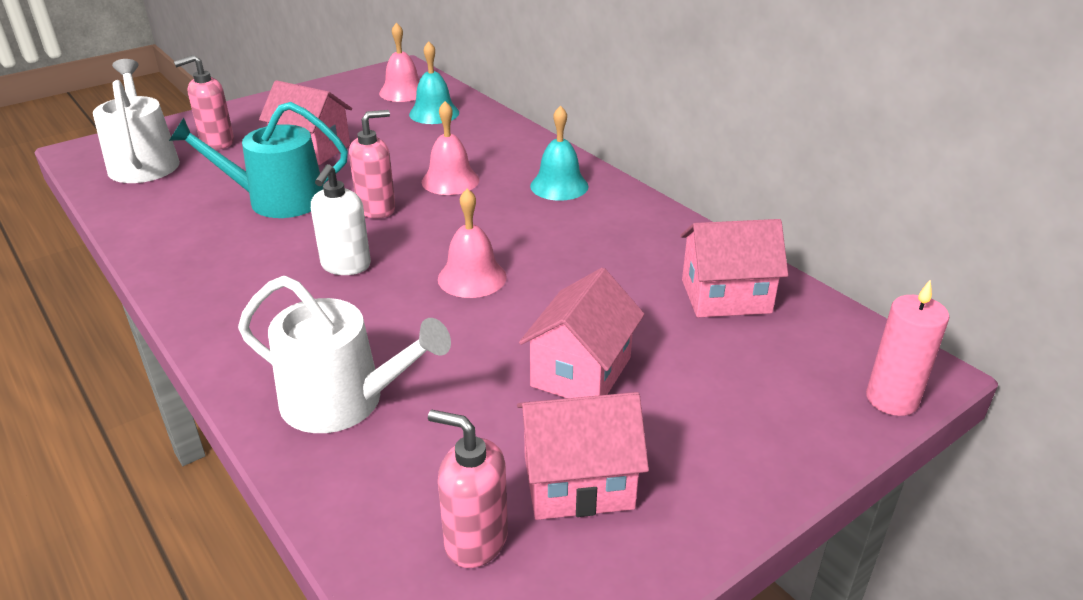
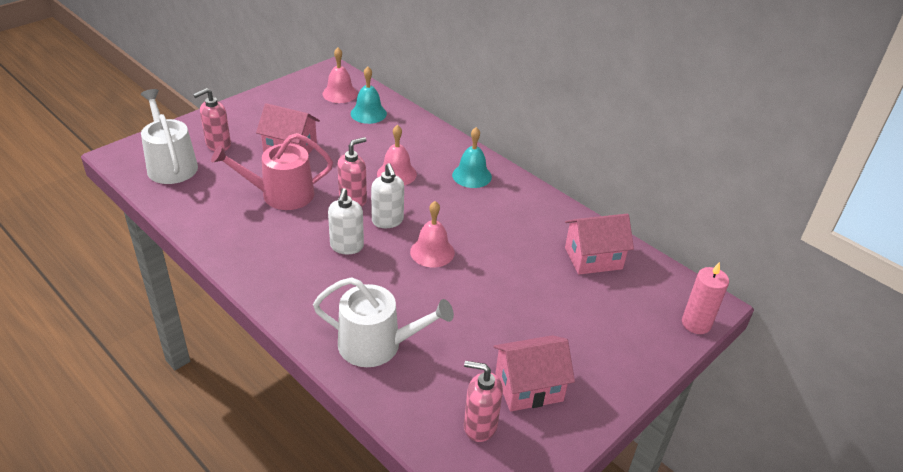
camera: 10 degrees left, 5 degrees up
(276, 200) = (281, 195): turquoise watering can -> pink watering can
(418, 236) = (387, 221): none -> white soap dispenser
(581, 372) = (516, 316): pink house -> none

